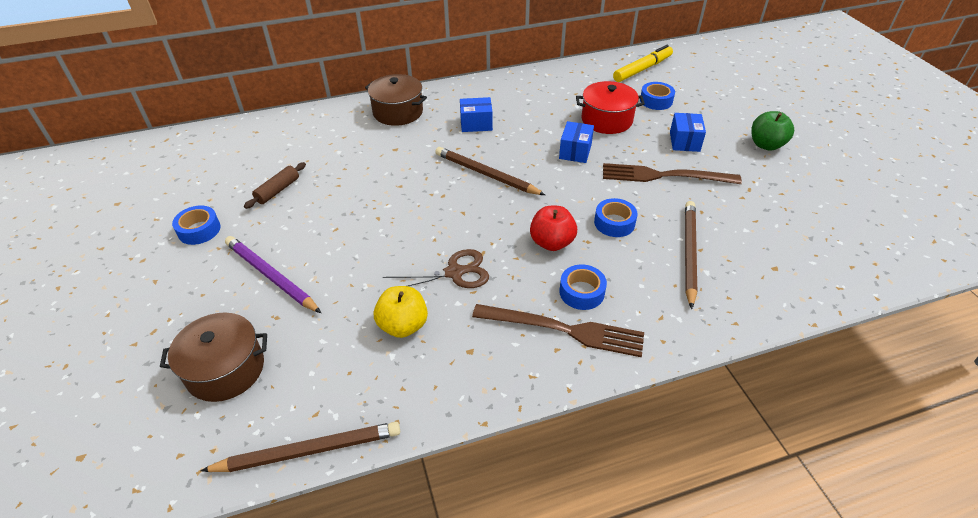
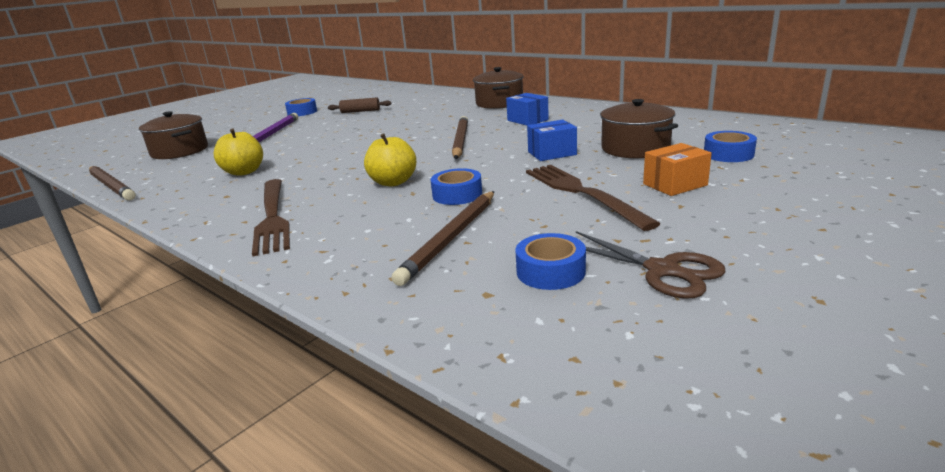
camera: 60 degrees right, 20 degrees down
(454, 272) = (317, 167): brown scissors -> brown scissors (662, 270)
(552, 242) = (393, 182): red apple -> yellow apple
(581, 292) = (332, 210): blue tape -> blue tape (550, 271)
(606, 120) = (635, 148): red pot -> brown pot
(642, 69) = (779, 134): yellow marker -> none
(684, 141) = (675, 184): blue box -> orange box
(689, 253) = (451, 238): brown pencil -> brown pencil turned 135 degrees clockwise
(766, 145) = (782, 226): green apple -> none

